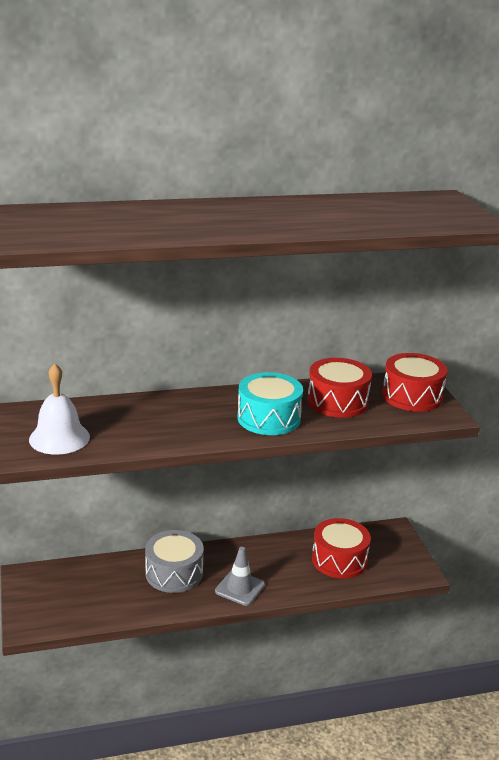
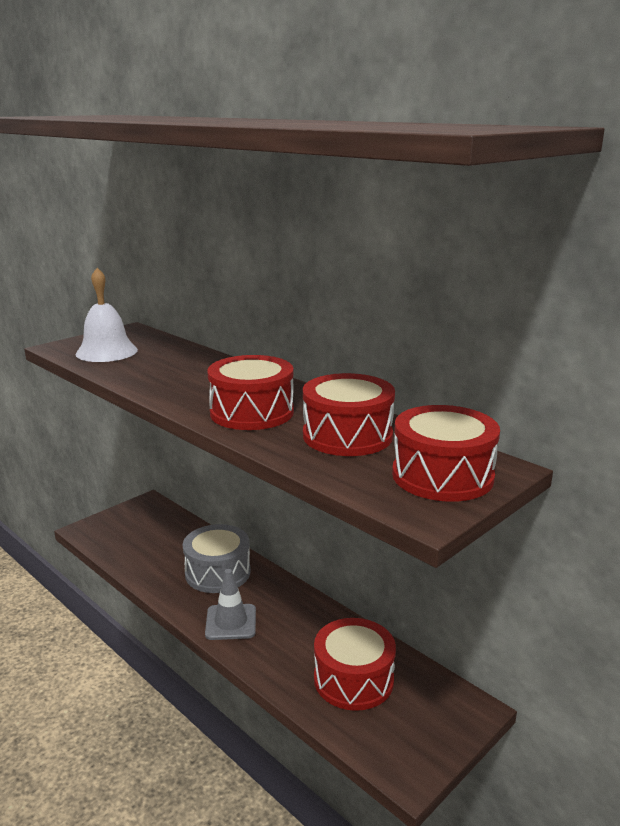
camera: 60 degrees right, 5 degrees down
(269, 418) = (252, 412): turquoise drum -> red drum

